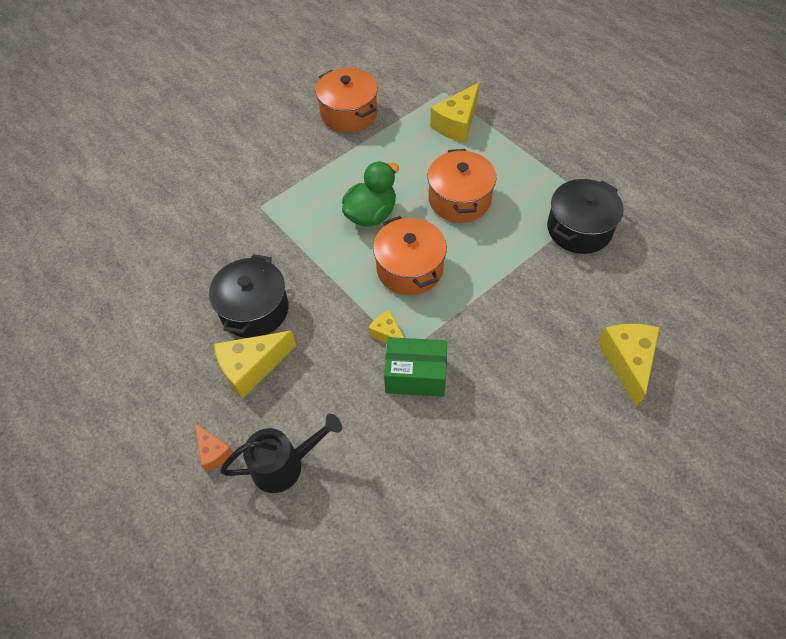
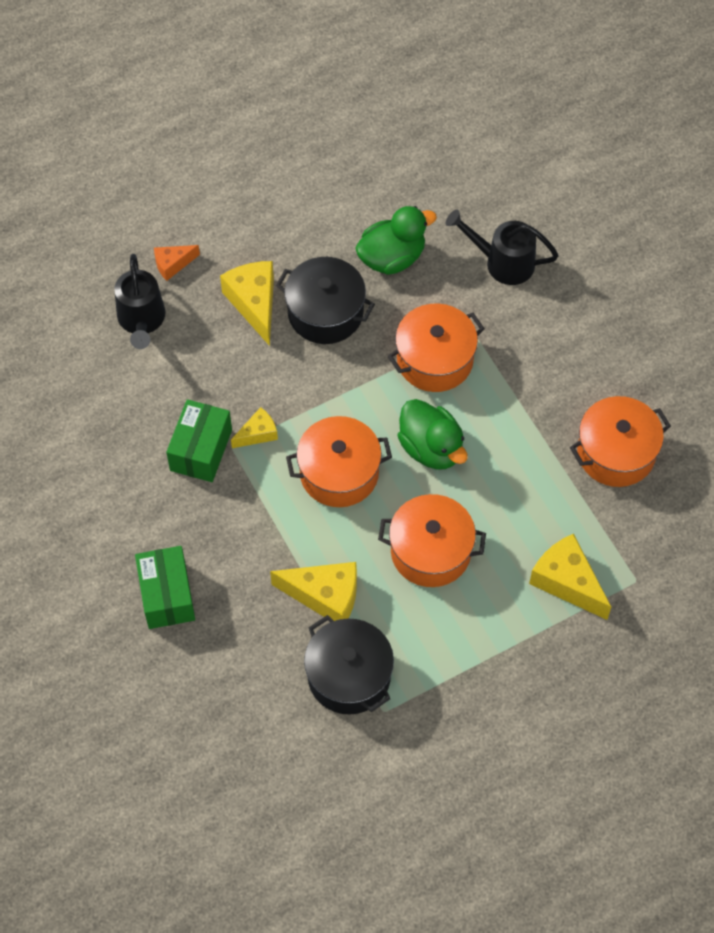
camera: 100 degrees right, 5 degrees up
(190, 199) = (502, 262): none -> black watering can
(191, 272) = (392, 257): none -> green duck
(290, 226) = (435, 360): none -> orange pot
(564, 368) = (167, 595): none -> green box
(627, 362) = (155, 662): yellow cheese -> yellow cheese (325, 596)

